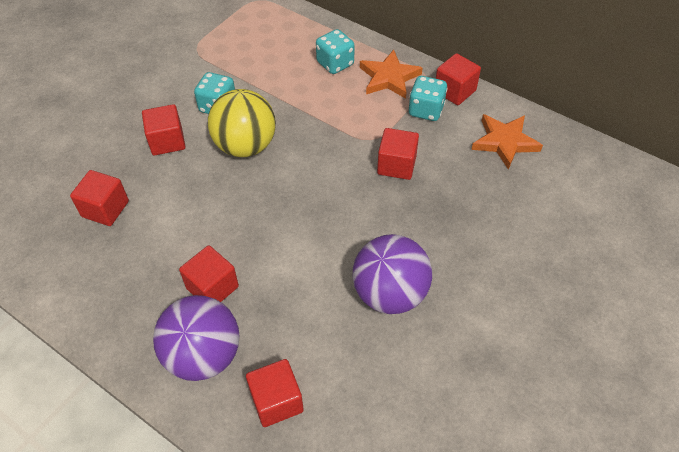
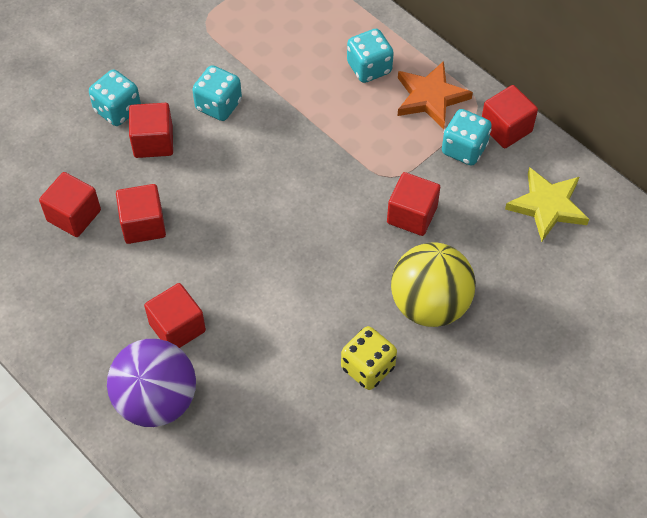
camera: 10 degrees right, 5 degrees up
(133, 122) = (117, 110): none -> turquoise dice
(245, 146) = (242, 162): yellow ball -> yellow ball (430, 304)
(276, 401) = (223, 462): red cube -> red cube (143, 225)
(390, 294) = (368, 368): purple ball -> yellow dice
(504, 142) = (547, 206): orange star -> yellow star

